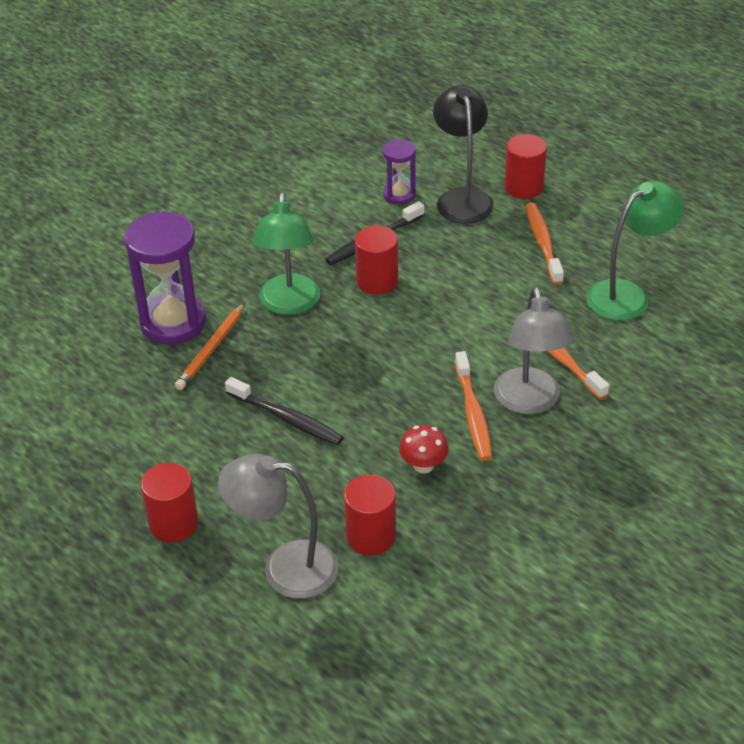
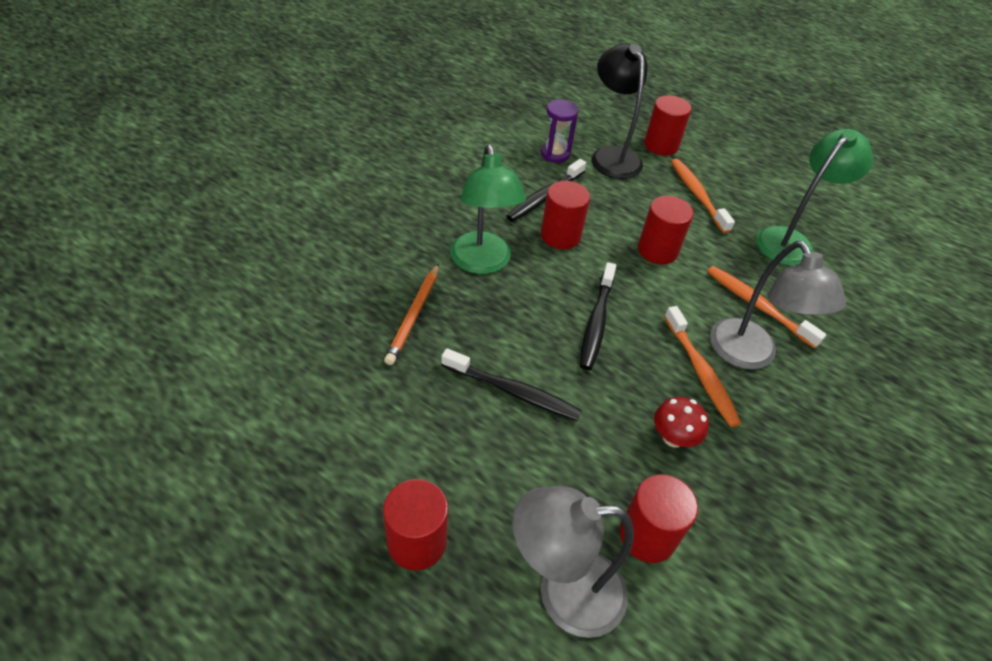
camera: 15 degrees left, 5 degrees up
(173, 322) = (367, 287): purple hourglass -> none
(386, 364) = (596, 322): none -> black toothbrush
(475, 299) = (657, 250): none -> red cylinder

